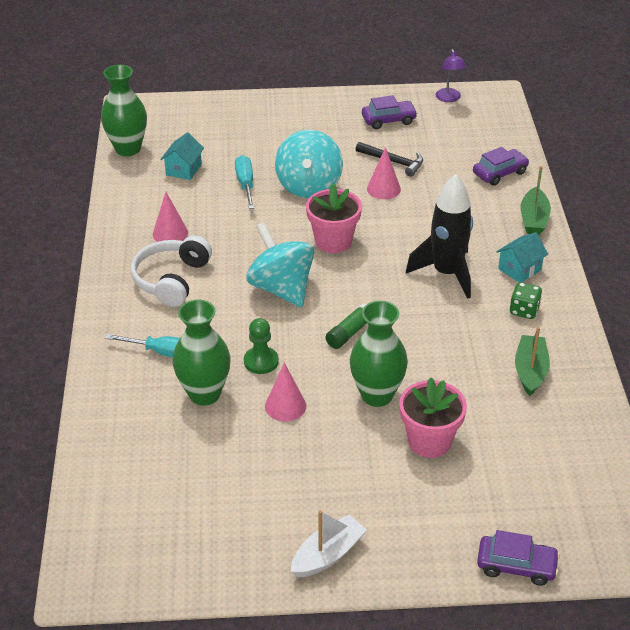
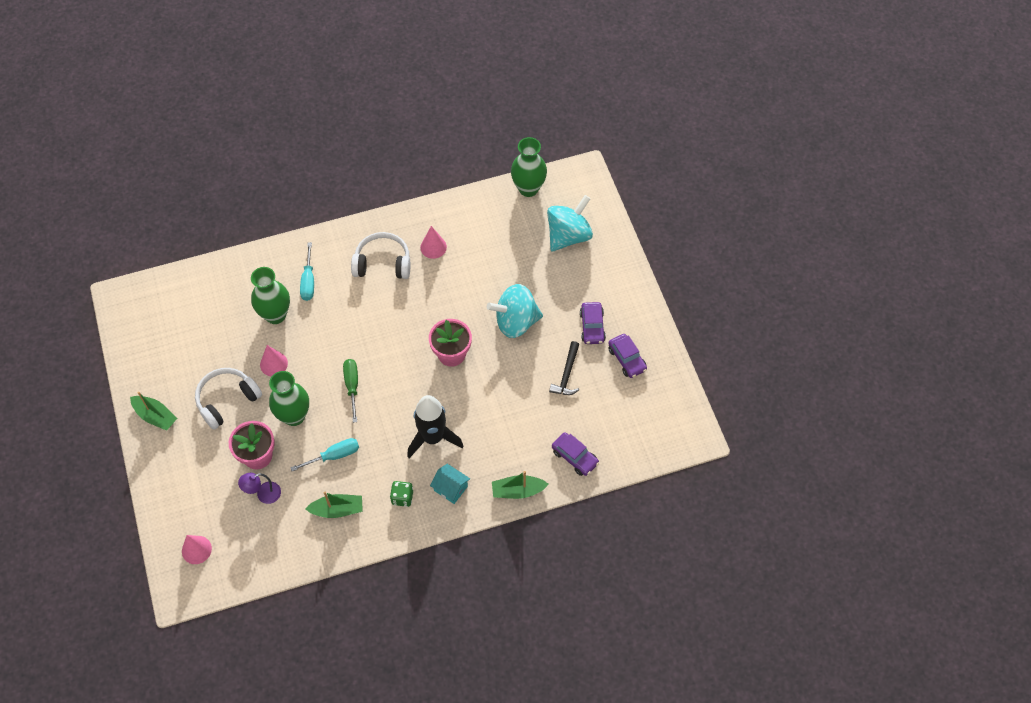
camera: 75 degrees right, 20 degrees up
(184, 169) = (513, 232): turquoise house -> none
(245, 184) = (506, 278): turquoise screwdriver -> turquoise screwdriver (334, 456)
(261, 361) = (312, 339): green pawn -> none
(281, 288) = (389, 333): turquoise spinning top -> turquoise spinning top (568, 235)
(328, 464) = (227, 400): none -> white headphones
(328, 555) = (155, 416): white boat -> green boat
(349, 333) = (352, 386): green glue stick -> green screwdriver
(383, 189) = (527, 374): pink cone -> pink cone (196, 550)
(449, 98) = (677, 400): purple lamp -> purple lamp (263, 494)
(516, 566) = (162, 522): purple car -> purple car (592, 327)

